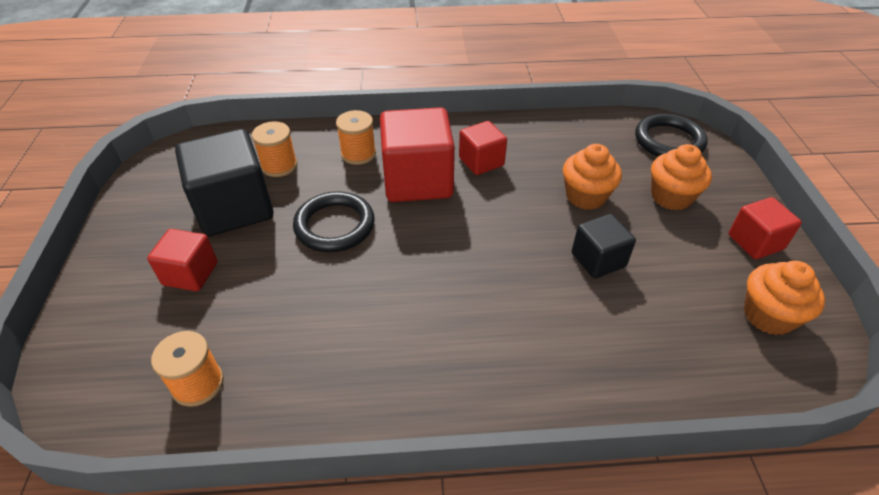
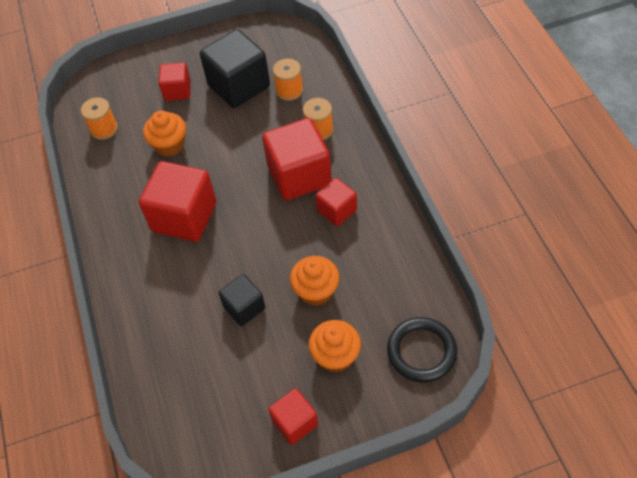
camera: 80 degrees right, 10 degrees up
(334, 225) = (237, 143): black ring -> none
(434, 299) = (184, 217): none -> red cube
(768, 315) = (214, 426): orange cupcake -> orange cupcake (169, 145)

